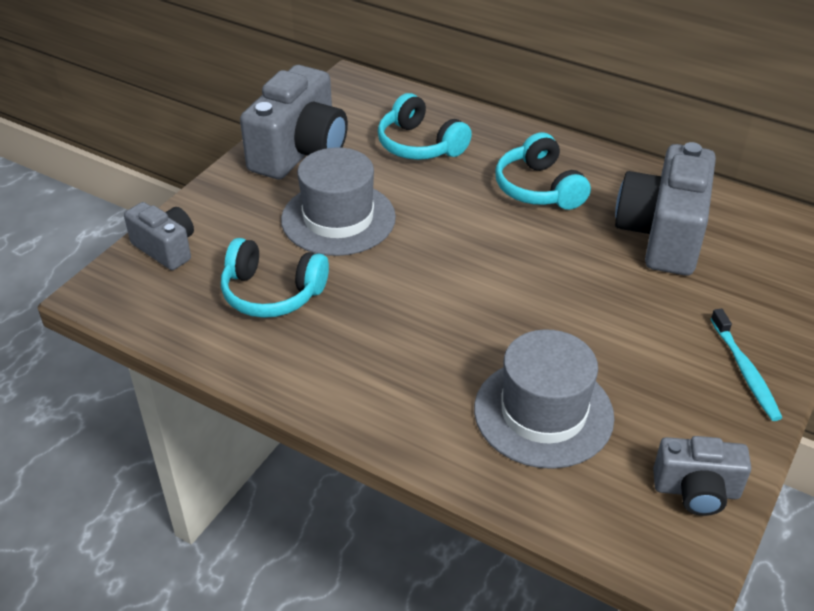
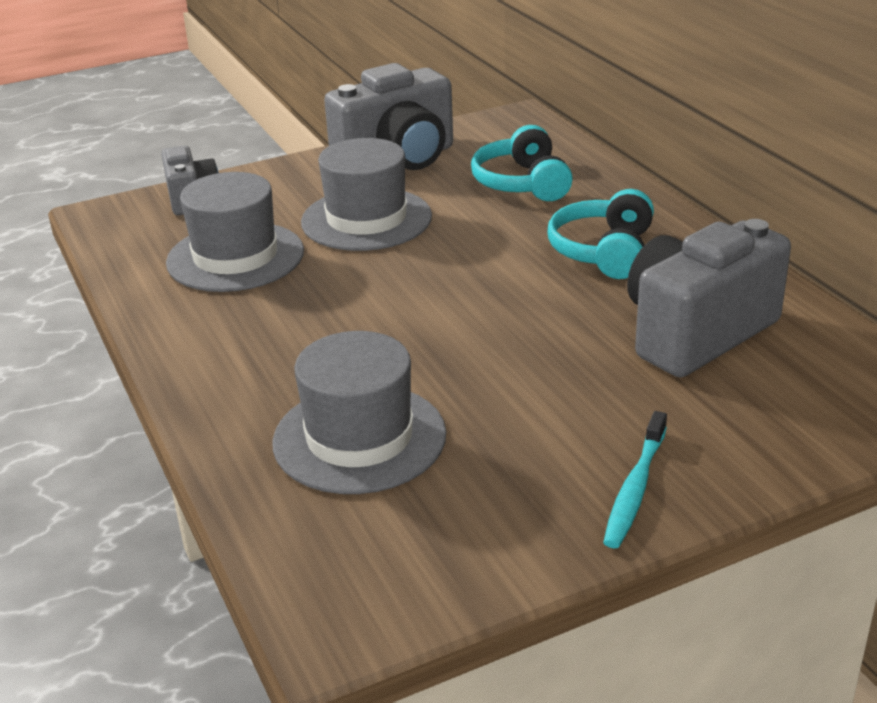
camera: 35 degrees right, 10 degrees down
(272, 293) = (235, 257): turquoise headphones -> grey hat
(696, 491) = (432, 571): grey camera -> none

